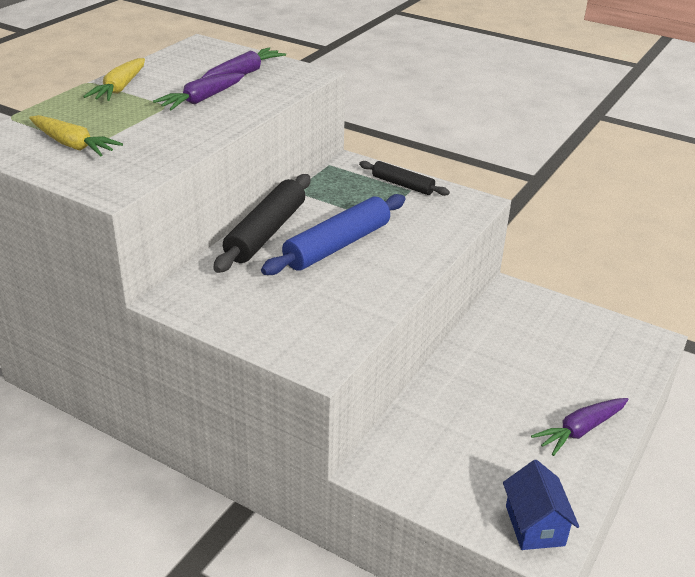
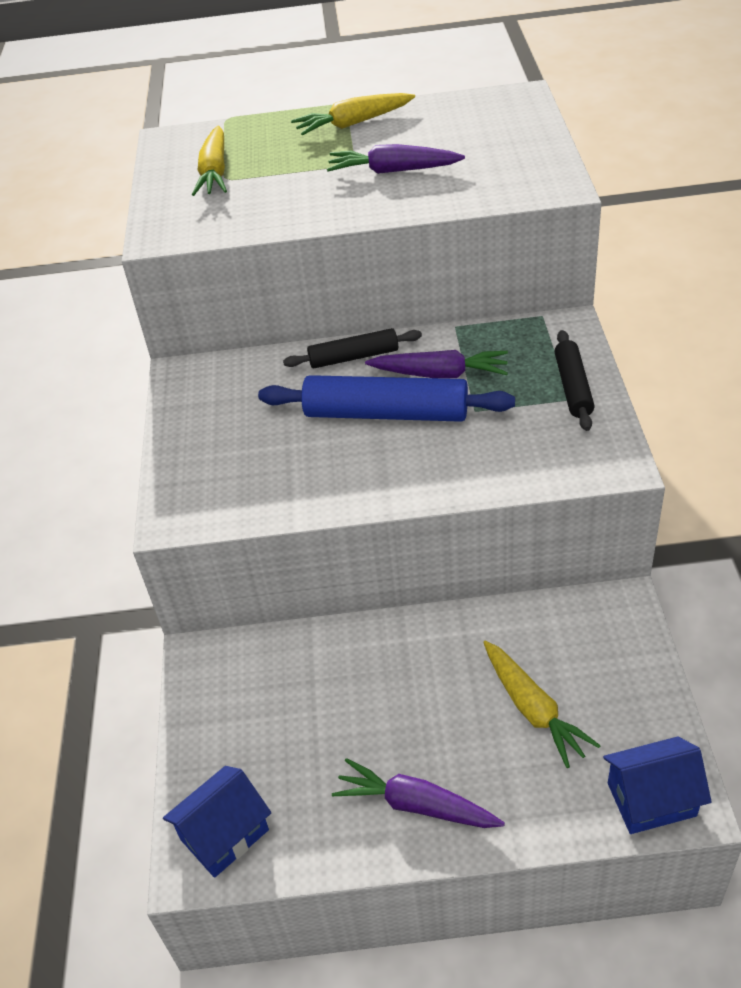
camera: 60 degrees right, 10 degrees up
(244, 72) = (493, 154): purple carrot -> purple carrot (440, 374)
(266, 232) = (354, 357): black rolling pin -> black rolling pin, size x0.59
(552, 355) = (533, 709): none -> yellow carrot
(643, 348) = (651, 799): none -> blue house

